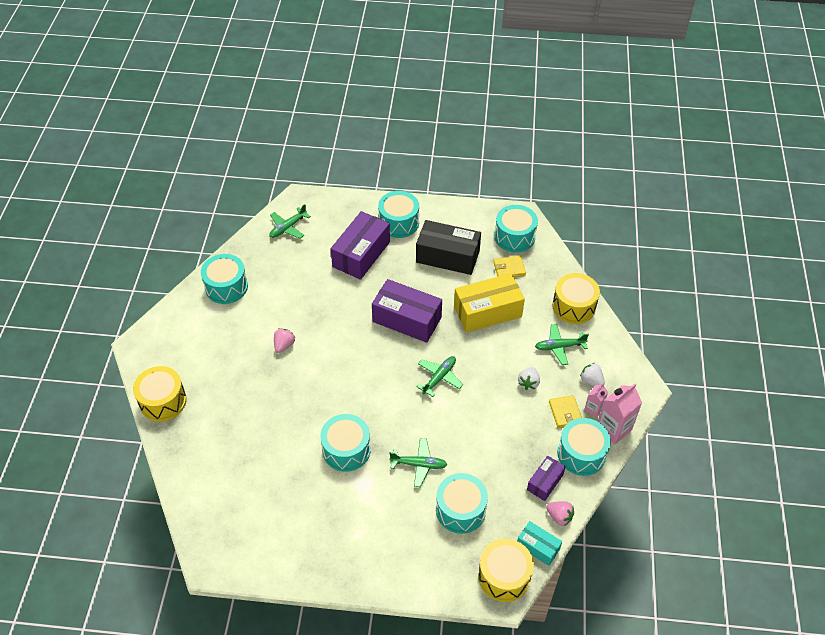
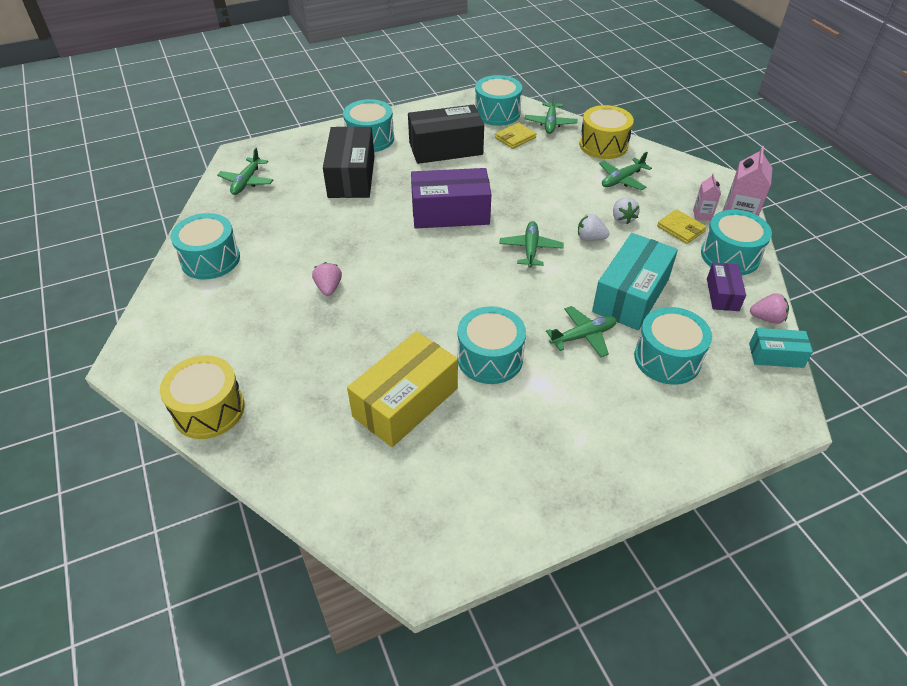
camera: 30 degrees left, 5 degrees down
(361, 254) = (351, 176): purple box -> black box
(478, 450) = (631, 295): none -> turquoise box
(487, 311) = (527, 177): yellow box -> yellow box (405, 402)
(504, 576) = (772, 400): yellow drum -> none
(549, 266) = (550, 123): none -> green plane
(591, 381) = (677, 194): white strawberry -> white strawberry (590, 238)

